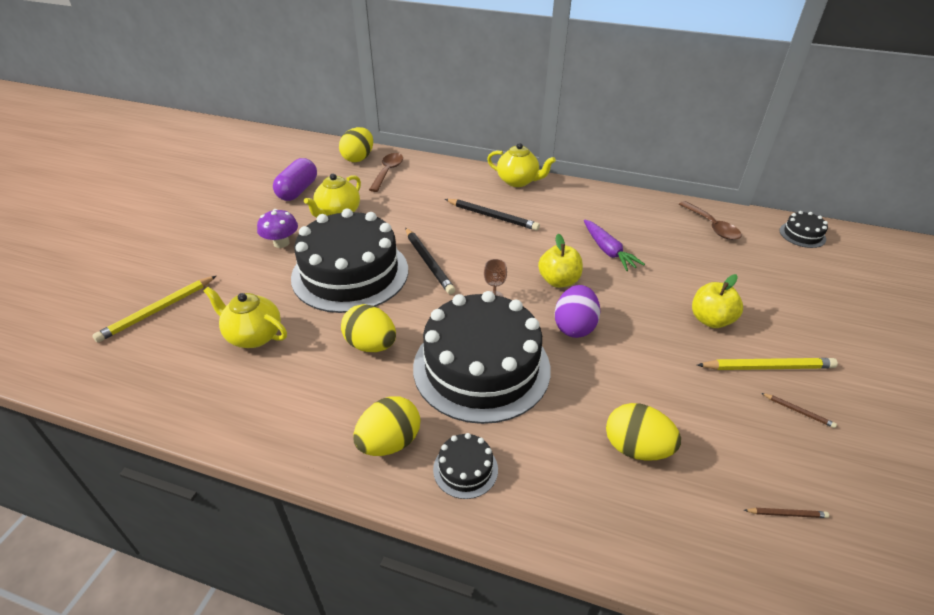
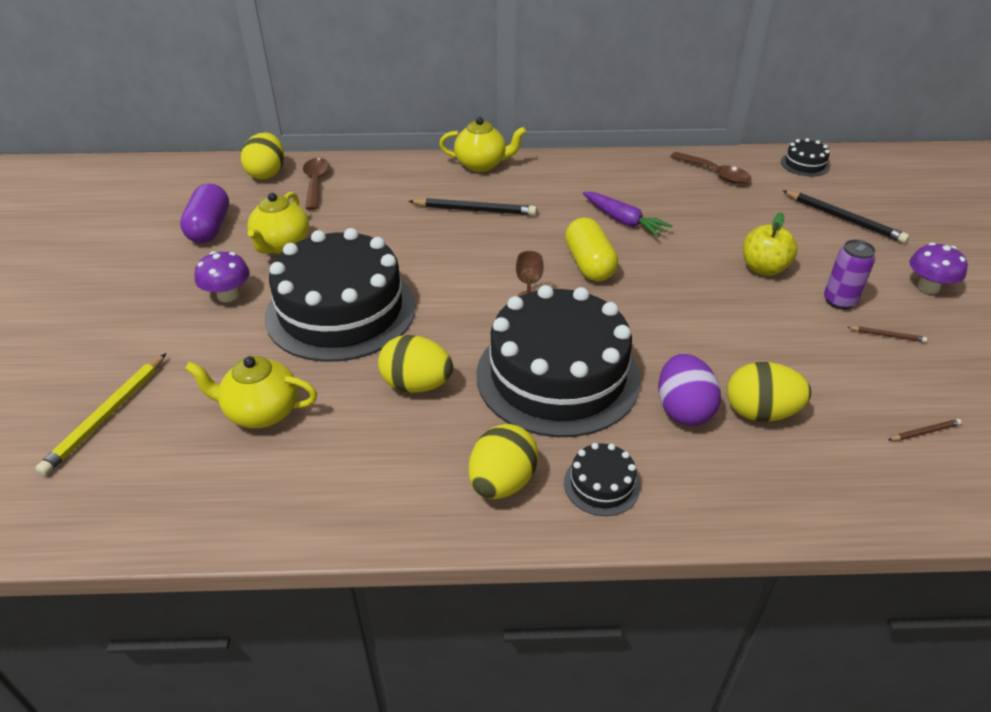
camera: 20 degrees left, 0 degrees up
(428, 262) = (430, 277): black pencil -> black pencil (844, 219)
(559, 281) = (589, 264): yellow apple -> yellow capsule
(574, 326) = (632, 308): purple egg -> purple egg (683, 410)
(767, 367) = (839, 301): yellow pencil -> purple can
(866, 376) = (928, 287): none -> purple mushroom

